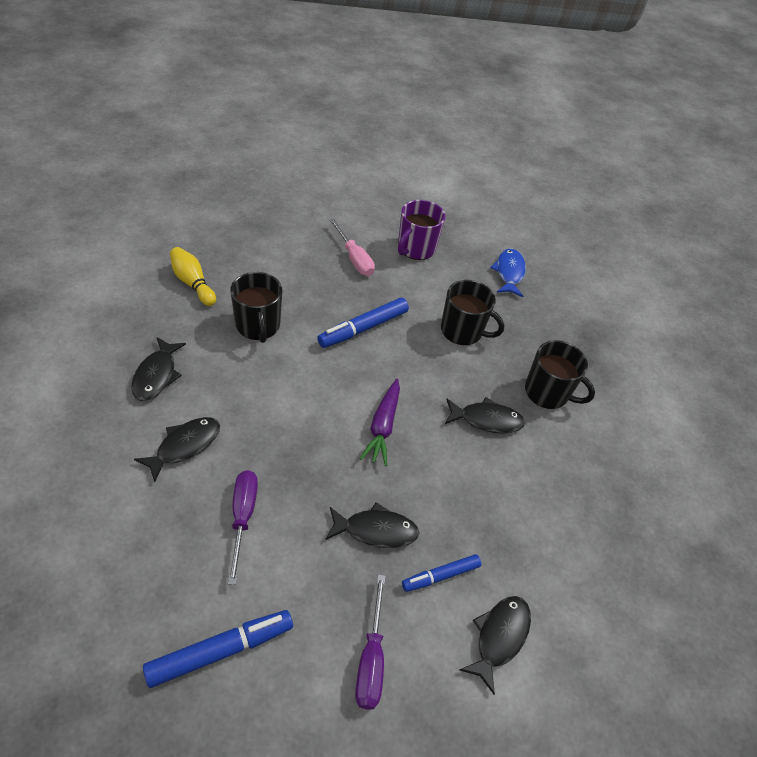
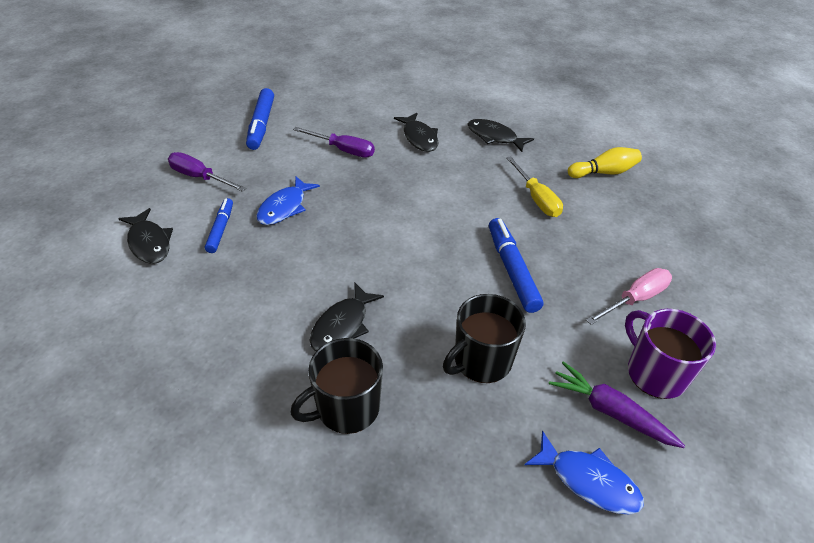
camera: 120 degrees right, 5 degrees down
(258, 325) = (536, 198): black mug -> yellow screwdriver
(354, 258) = (635, 299): pink screwdriver -> pink screwdriver turned 150 degrees clockwise
(376, 530) = (284, 207): black fish -> blue fish
(383, 426) = (379, 243): purple carrot -> purple carrot (610, 411)

